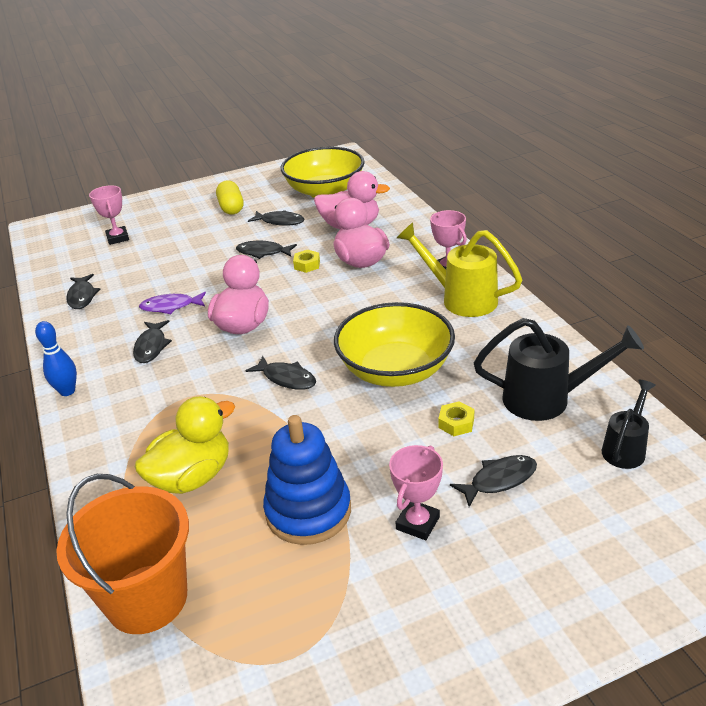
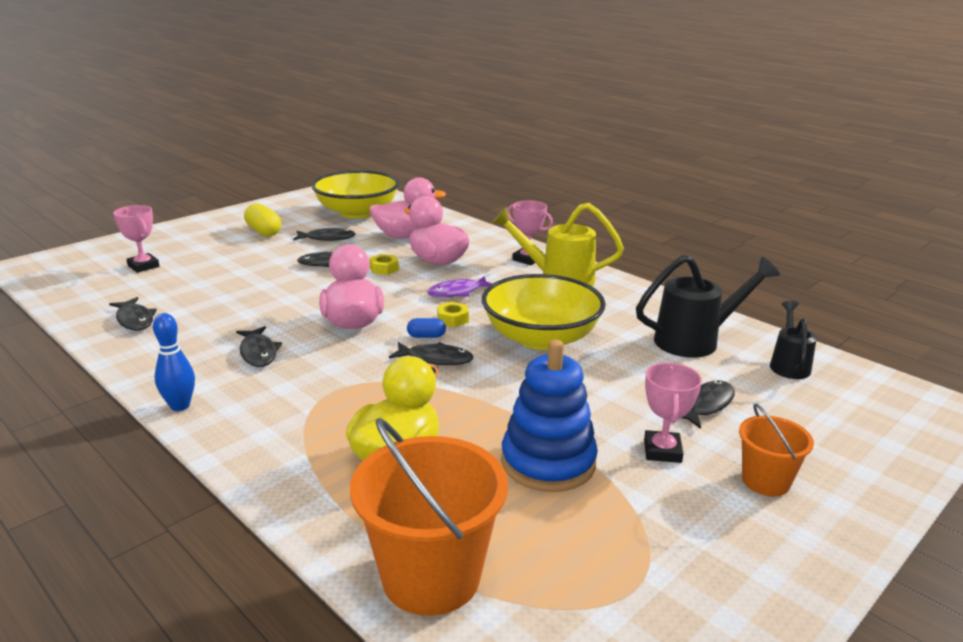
camera: 25 degrees left, 10 degrees down
(171, 306) = (255, 317): purple fish -> purple fish (457, 292)
(294, 351) = (426, 336): none -> blue capsule
(456, 423) = (632, 369): yellow nut -> yellow nut (452, 319)
(491, 580) = (765, 481): none -> orange bucket

